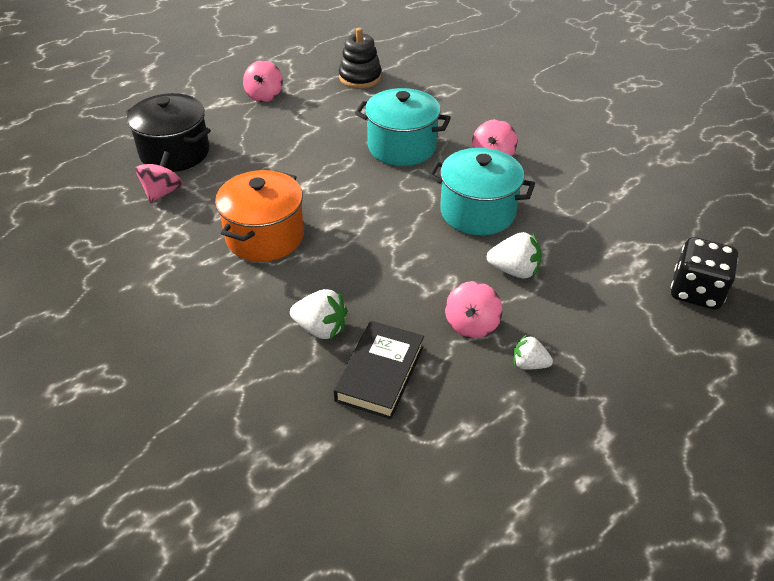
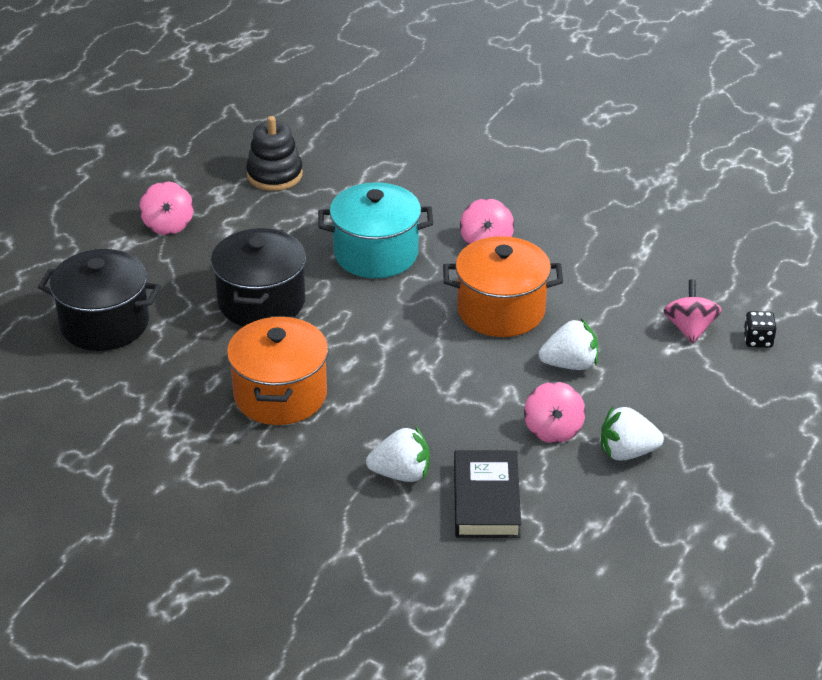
camera: 20 degrees left, 5 degrees down
(162, 192) = (124, 374): pink spinning top -> pink spinning top (690, 329)
(295, 163) = (261, 302): none -> black pot
(477, 212) = (501, 310): turquoise pot -> orange pot
(529, 364) = (627, 452): white strawberry -> white strawberry, size x1.52
(696, 291) = (758, 340): black dice -> black dice, size x0.53

